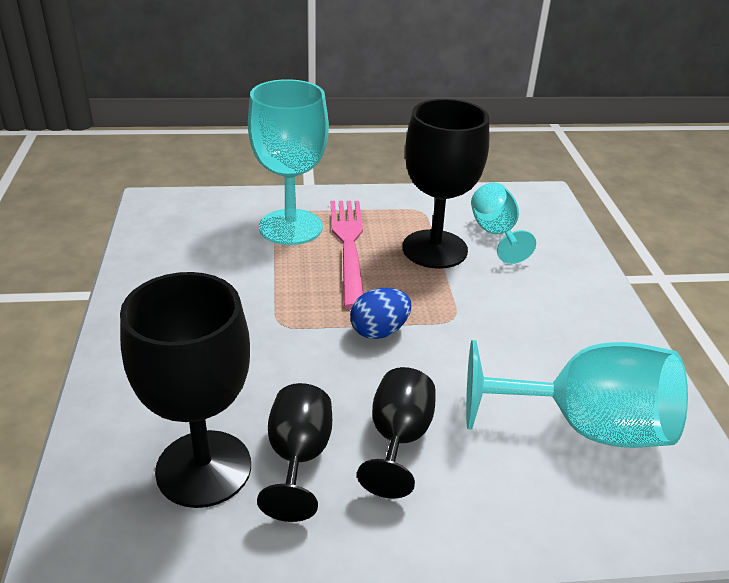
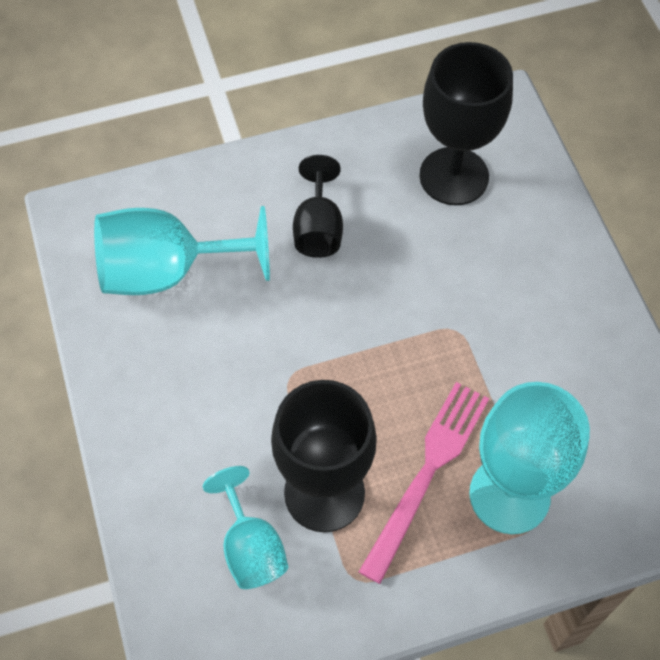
camera: 170 degrees right, 25 degrees up
(298, 457) = (389, 198): black goblet -> none
(349, 246) = (427, 473): pink fork -> pink fork turned 135 degrees counterclockwise
(379, 331) = (359, 341): blue egg -> none

